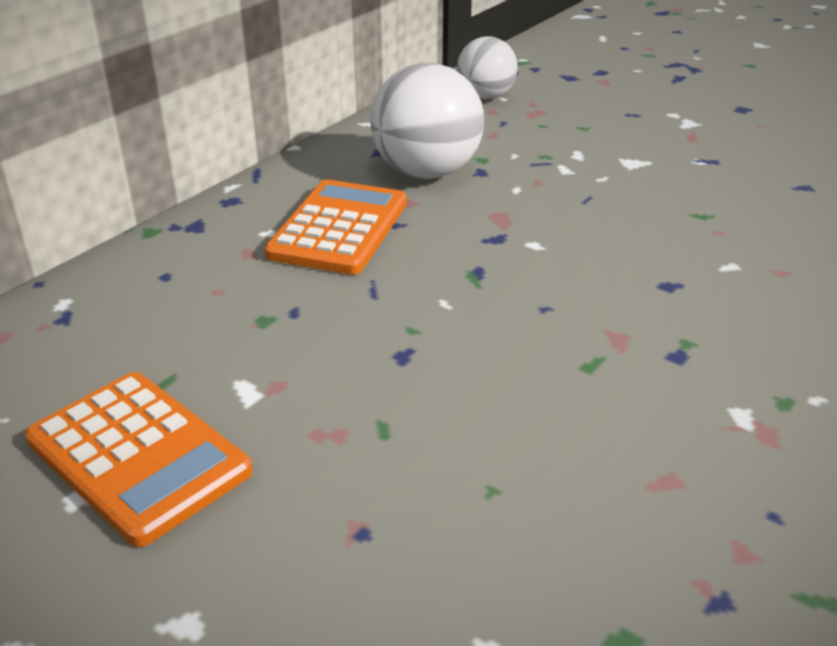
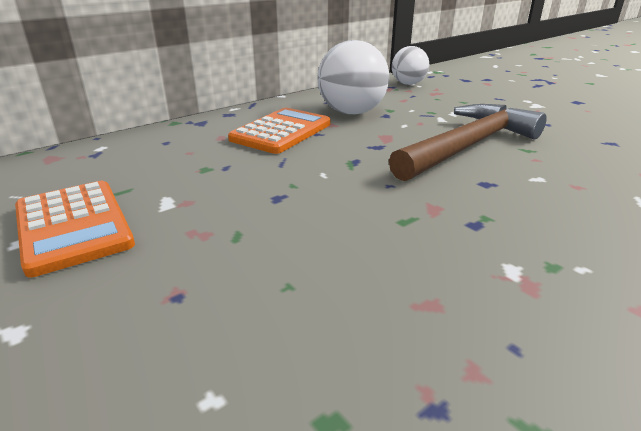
camera: 15 degrees right, 5 degrees down
(623, 220) = (469, 146): none -> brown hammer

